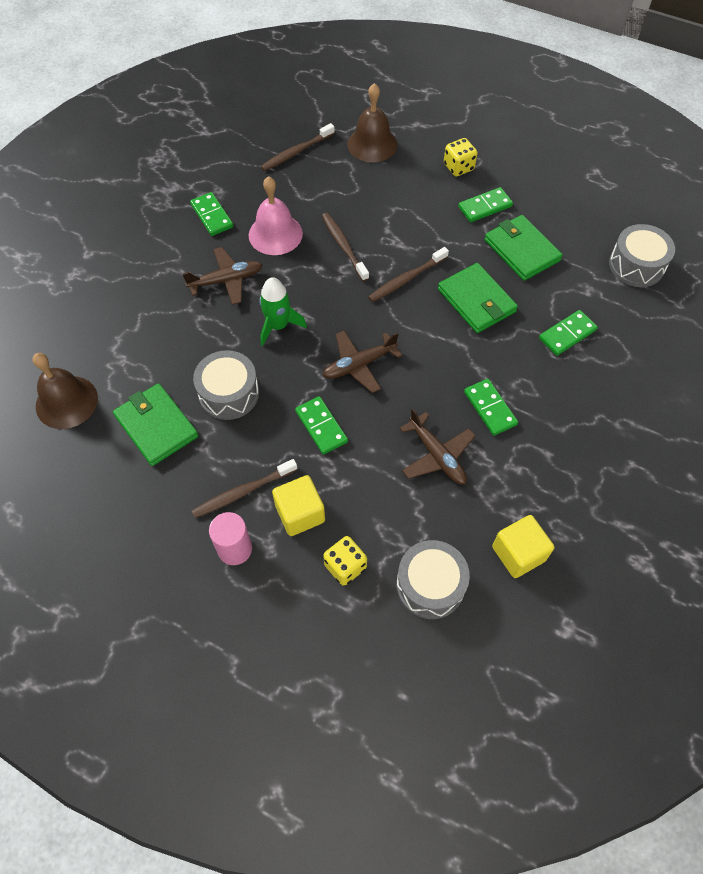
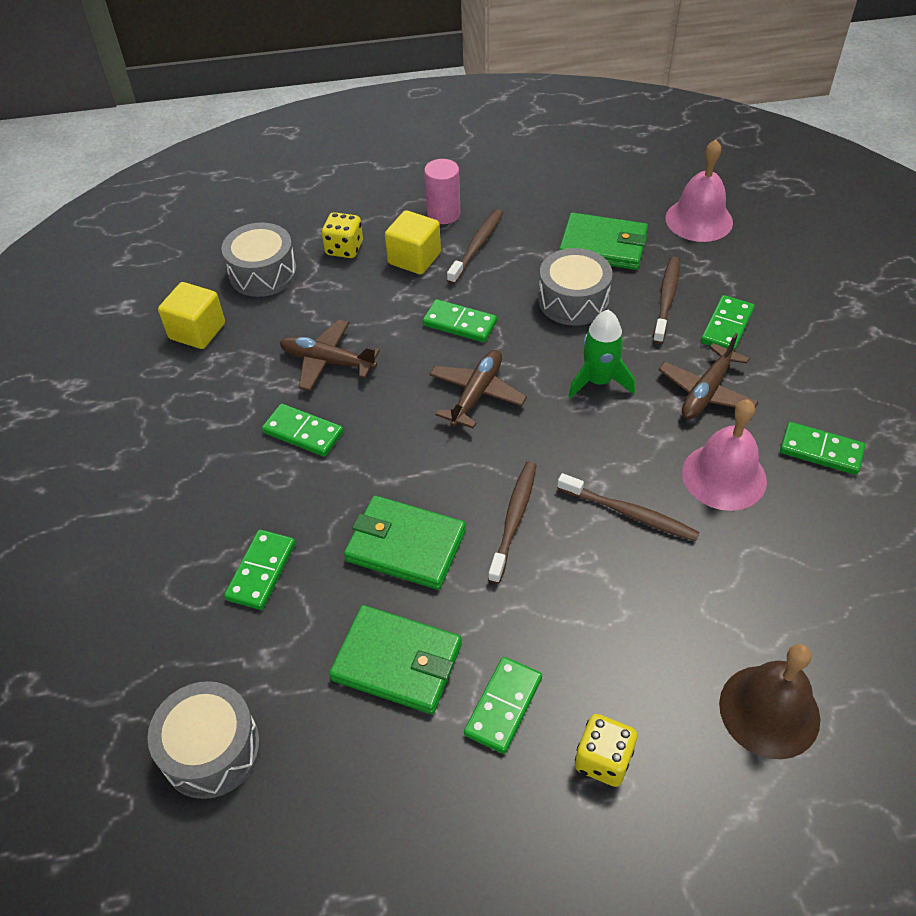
camera: 145 degrees right, 10 degrees down
(66, 402) = (699, 220): brown bell -> pink bell
(161, 311) = (727, 326): none -> green domino
(296, 152) = (849, 615): brown toothbrush -> brown toothbrush (666, 299)

